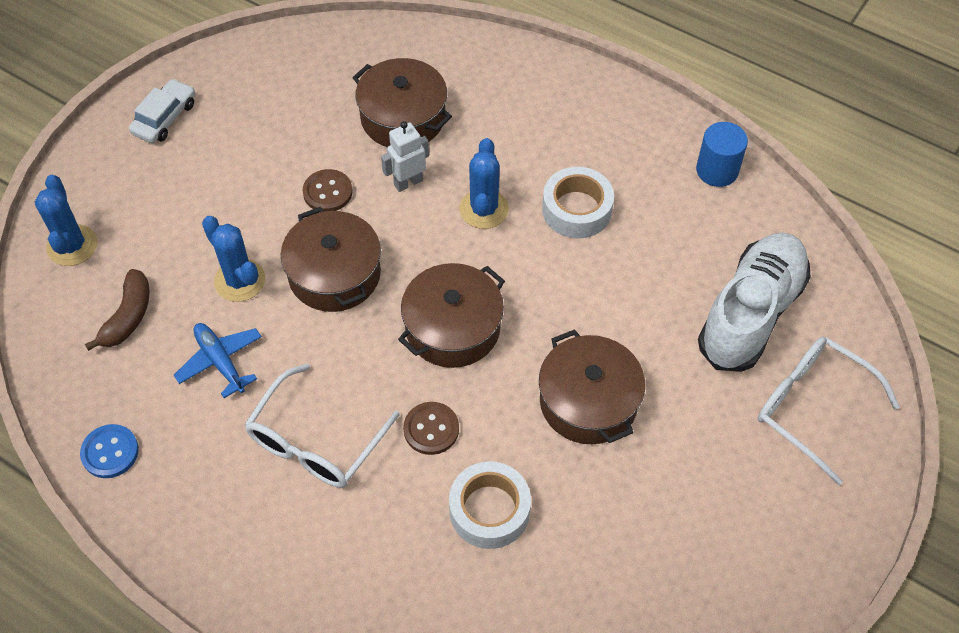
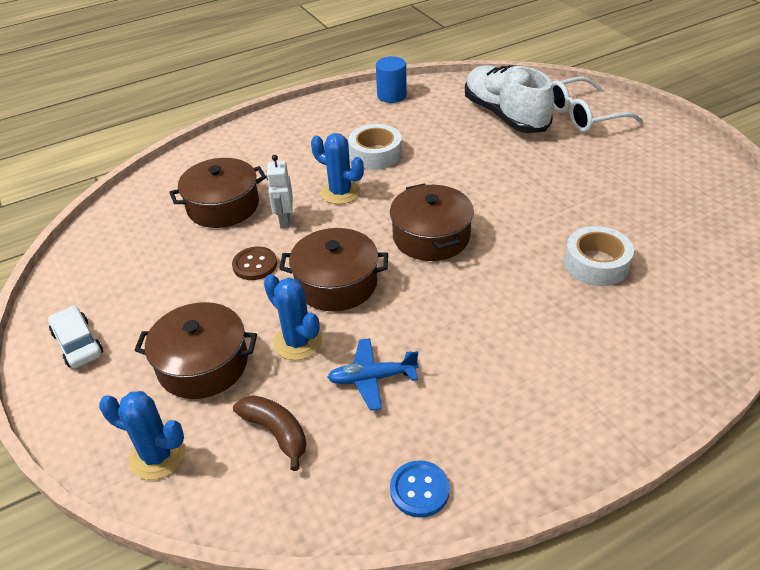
camera: 60 degrees left, 15 degrees down
(240, 280) = (298, 342): blue cactus -> blue cactus turned 60 degrees clockwise
(316, 441) = (488, 340): white glasses -> none
(431, 429) = (512, 273): brown button -> none
(588, 401) = (531, 194): brown pot -> brown pot (203, 364)

